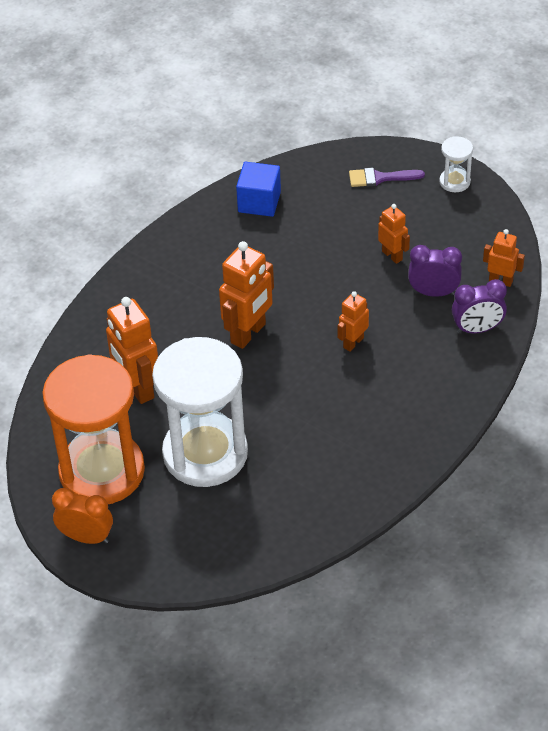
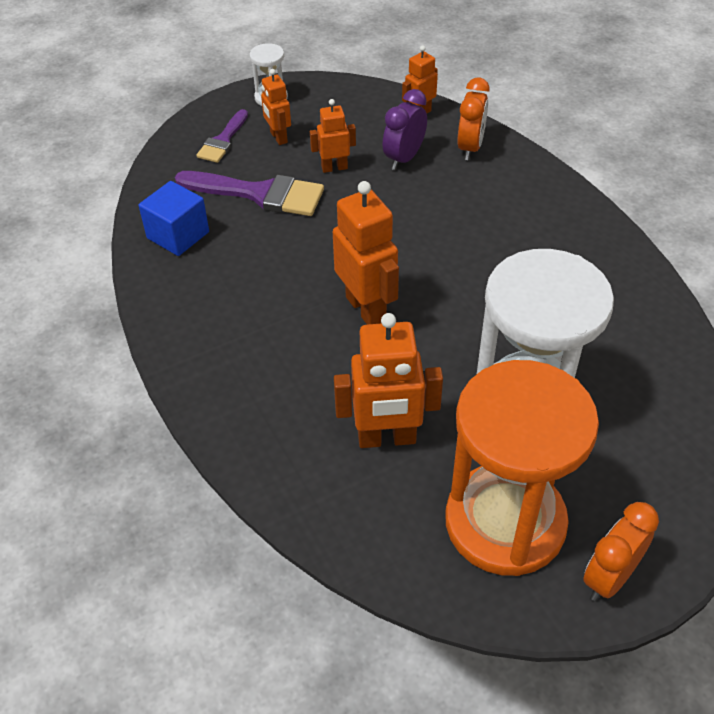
camera: 65 degrees left, 0 degrees up
(332, 226) = (260, 194): none -> purple brush
(353, 342) = (433, 234): orange robot -> orange robot (278, 137)
(477, 329) = (470, 148): purple clock -> orange clock

